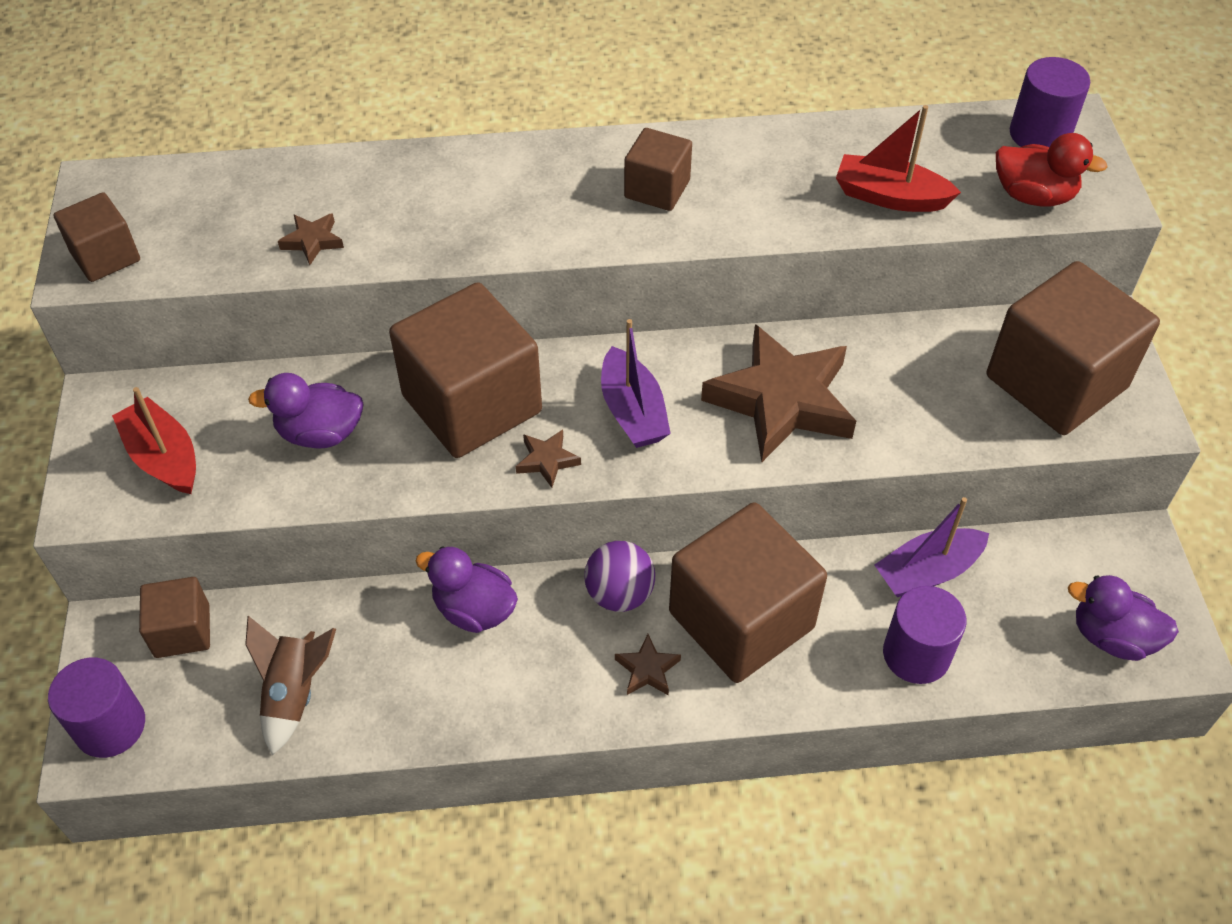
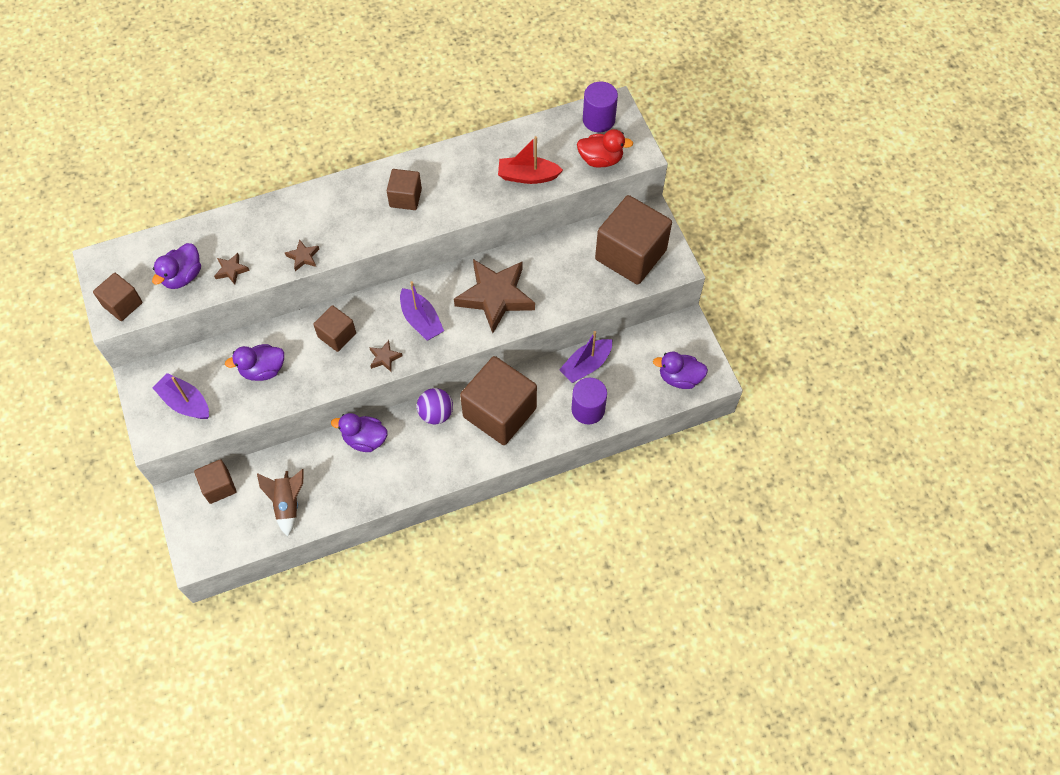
camera: 15 degrees left, 10 degrees up
(110, 726) = (200, 543): purple cylinder -> none
(164, 457) = (185, 402): red boat -> purple boat
(226, 234) = (183, 276): none -> purple duck
(472, 404) = (337, 335): brown cube -> brown cube, size x0.51
(647, 669) = (459, 449): brown star -> brown star (303, 257)

